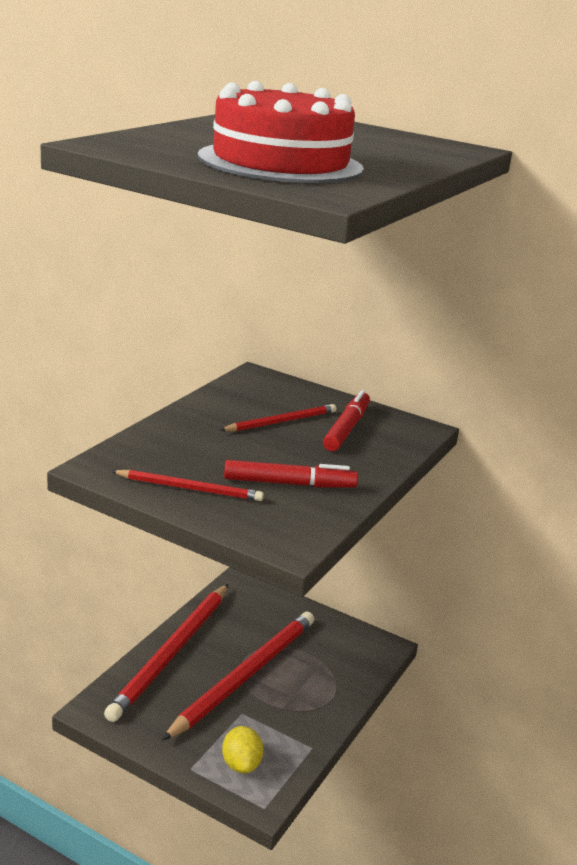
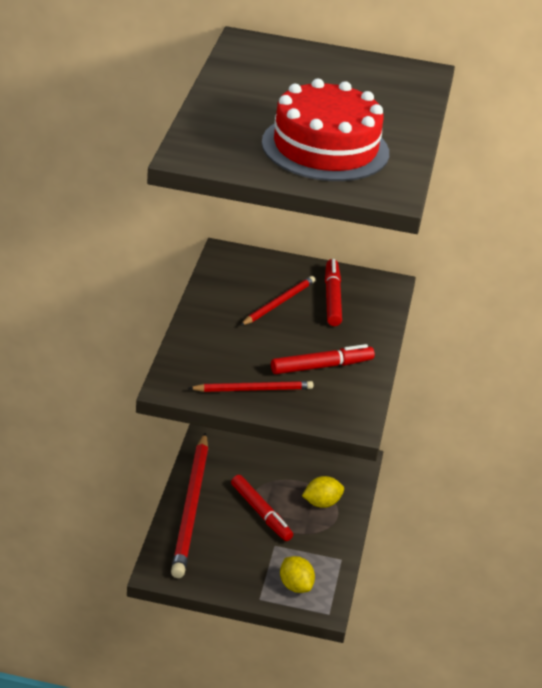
camera: 20 degrees left, 10 degrees up
(245, 675) = (261, 513): red pencil -> red marker
(320, 681) = (321, 503): none -> yellow lemon

